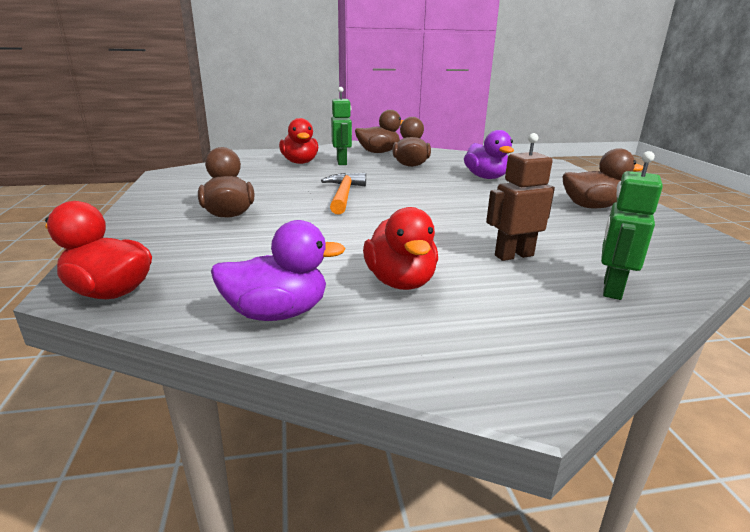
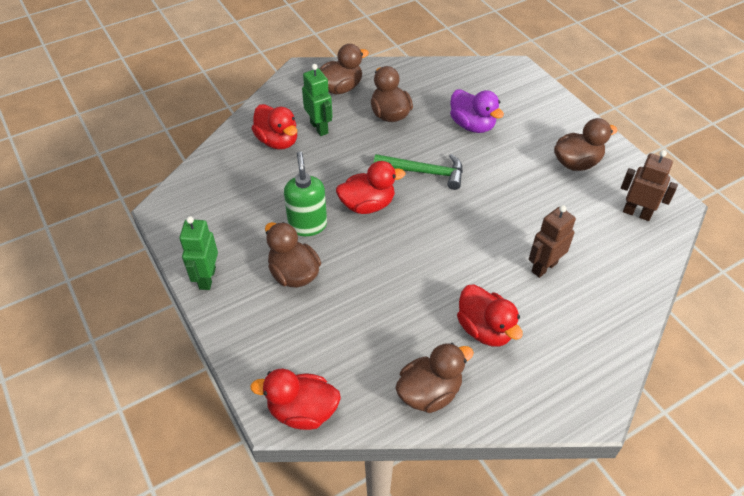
camera: 20 degrees left, 25 degrees up
(275, 195) = (307, 225): none -> green soap dispenser
(277, 313) = (429, 392): purple duck -> brown duck
(344, 195) = (367, 205): orange hammer -> red duck
(417, 189) = (424, 172): none -> green hammer
(611, 289) = (616, 291): green robot -> green robot (207, 278)
(661, 243) = (636, 213): none -> brown robot

